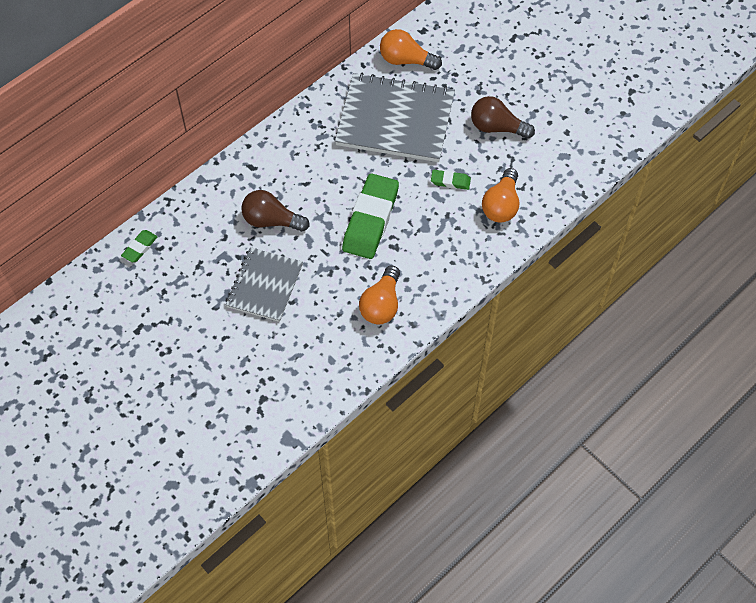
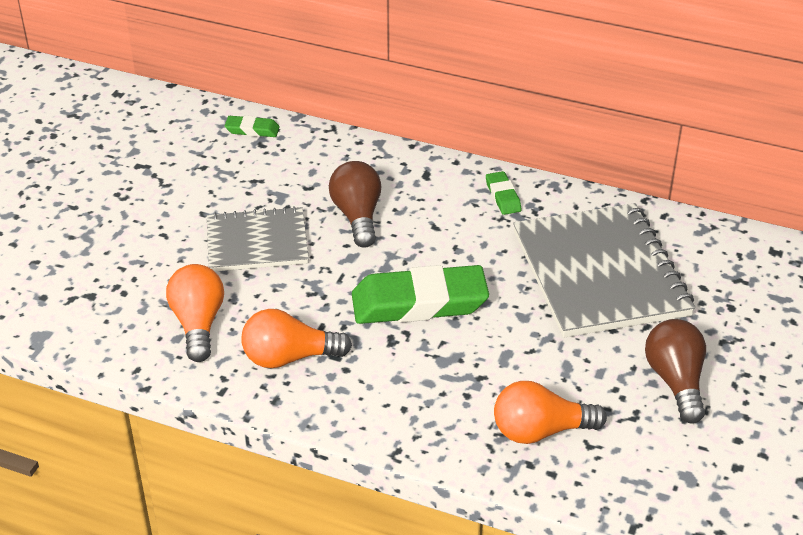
camera: 65 degrees right, 20 degrees down
(406, 60) = (709, 251): orange light bulb -> orange light bulb (198, 324)
(450, 181) = (541, 361): green eraser -> green eraser (503, 196)

